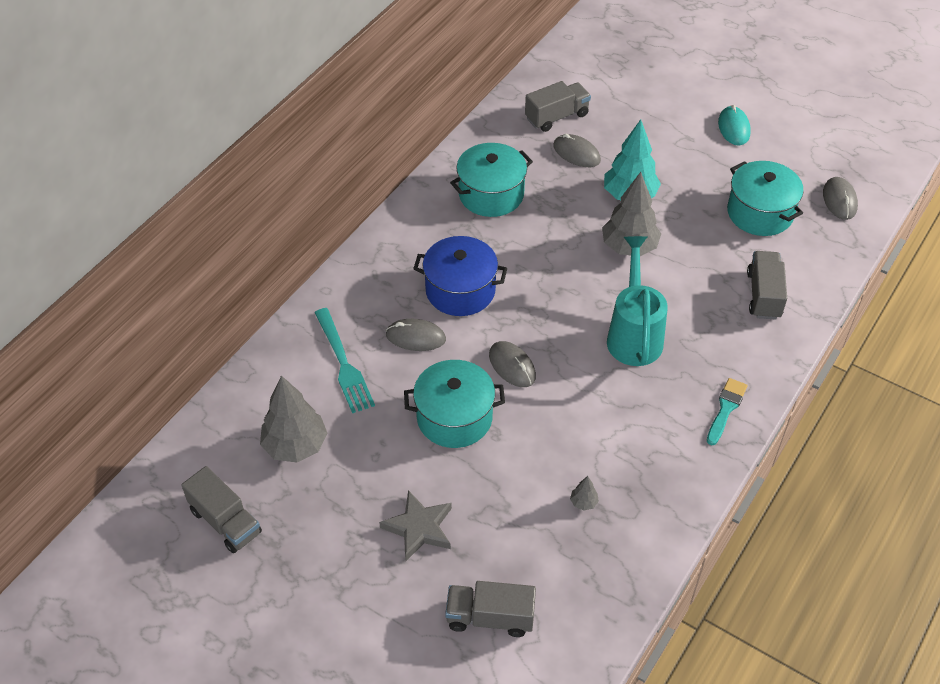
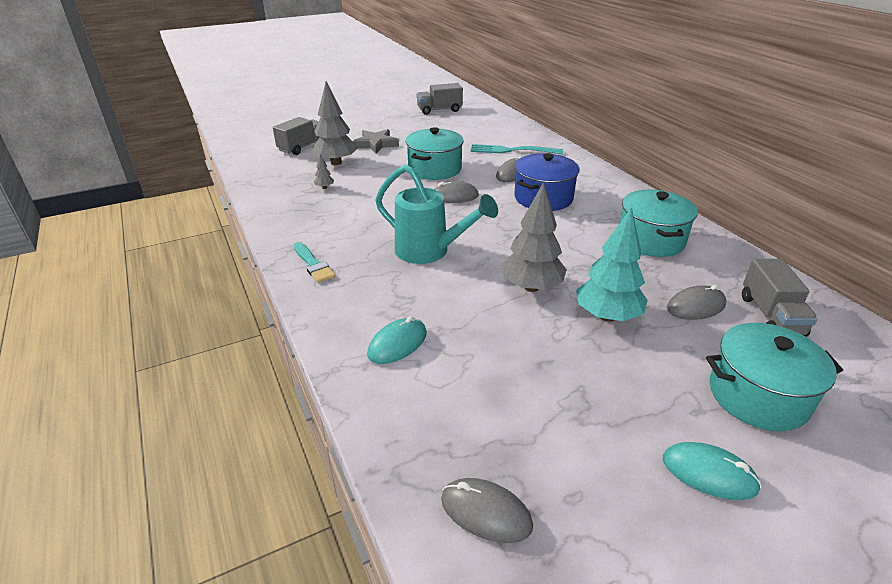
camera: 120 degrees right, 15 degrees down
(295, 446) = (466, 129): grey tree -> grey tree (336, 162)
(760, 213) = (517, 406): turquoise pot -> turquoise pot (758, 396)
(763, 295) = (397, 344): grey truck -> turquoise mouse

